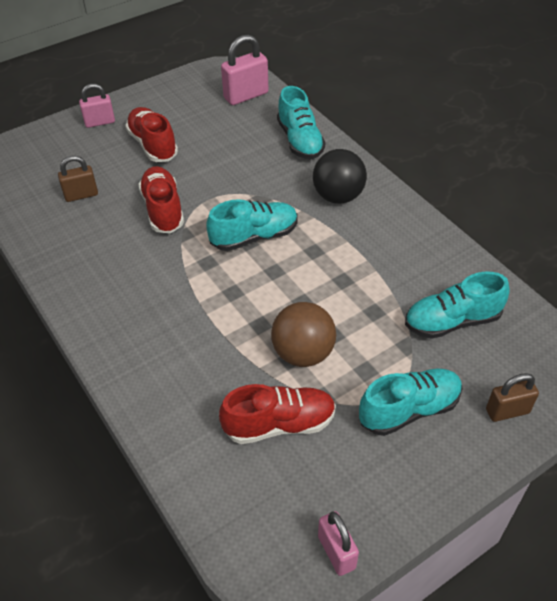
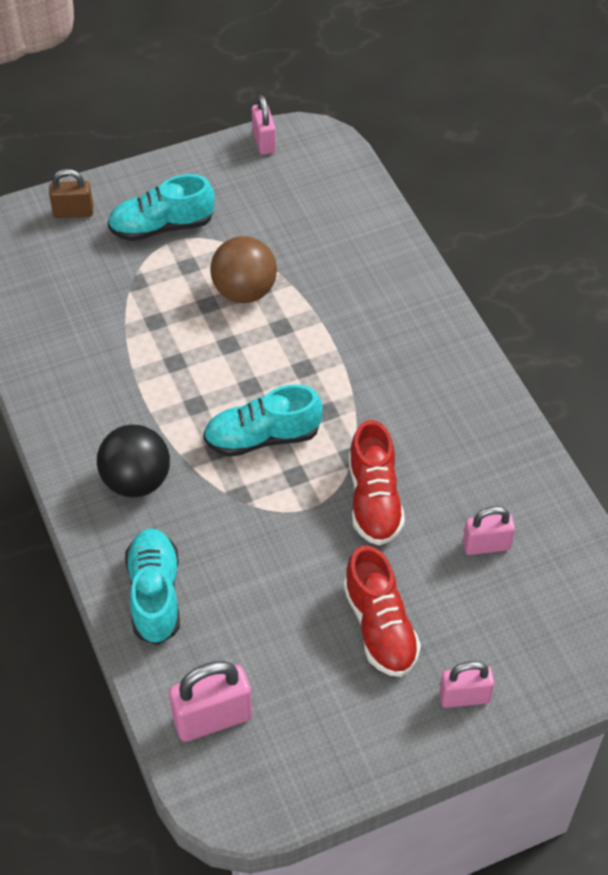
camera: 170 degrees left, 5 degrees up
(81, 195) = (486, 545): brown padlock -> pink padlock
(279, 424) = (285, 233): red shoe -> none
(452, 321) = (78, 298): turquoise shoe -> none

